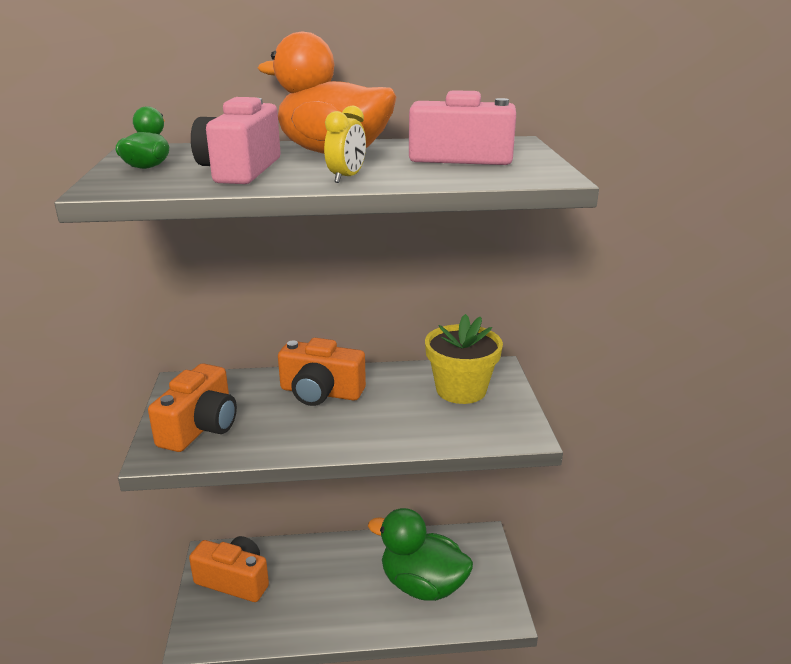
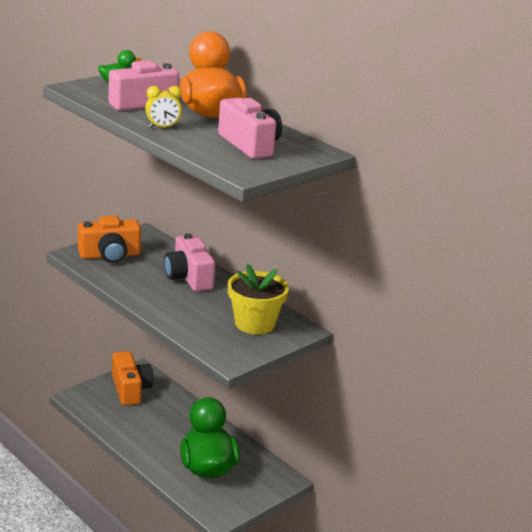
camera: 50 degrees right, 0 degrees up
(320, 392) = (188, 277): orange camera -> pink camera

